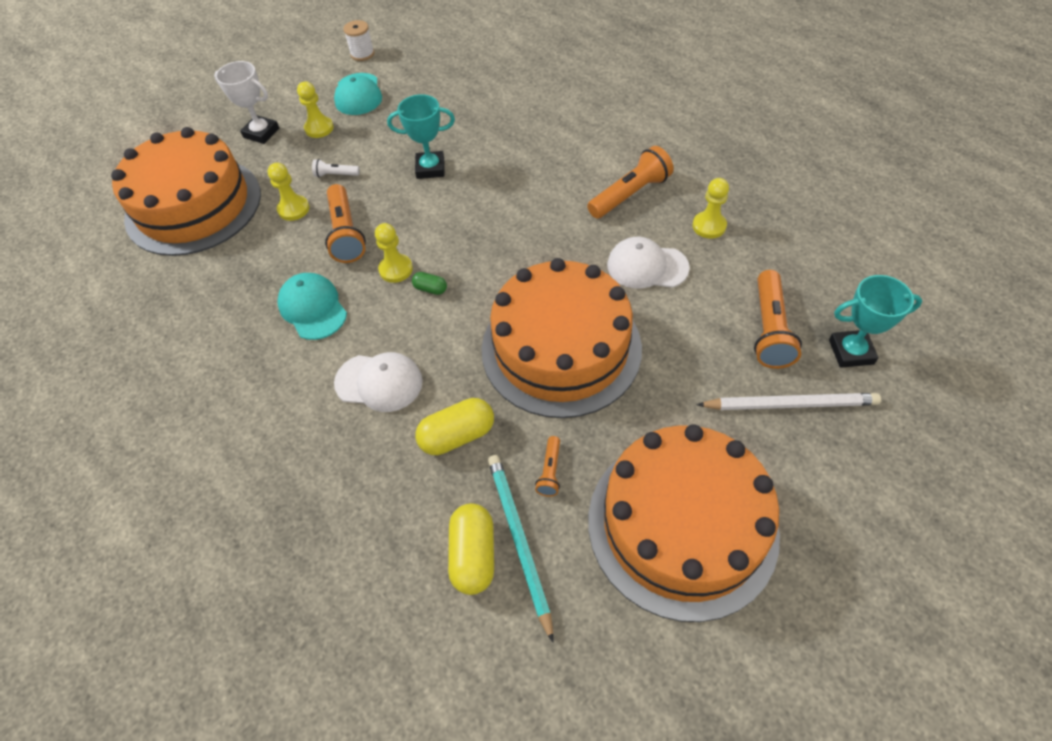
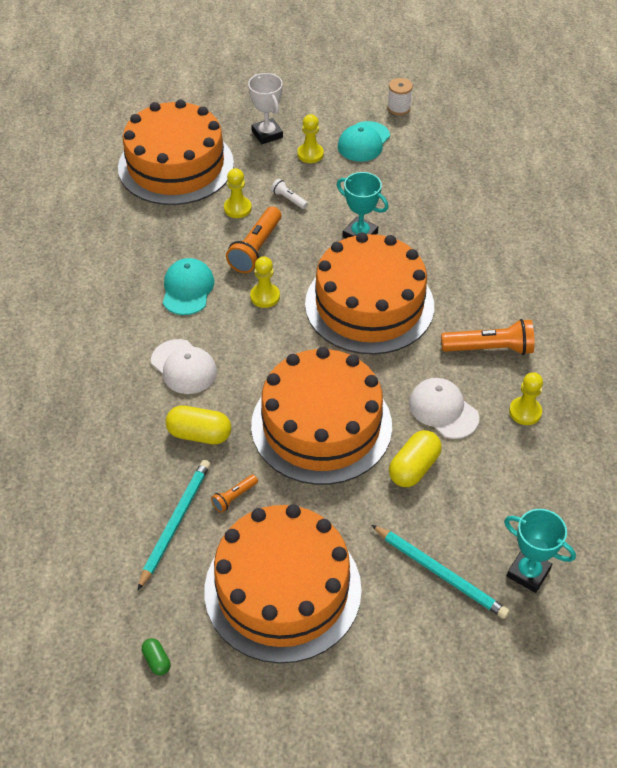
camera: 35 degrees right, 5 degrees down
(430, 289) = (275, 325): green capsule -> green capsule (157, 660)
(473, 555) = (141, 511): yellow capsule -> yellow capsule (414, 468)
(496, 219) = (369, 304): none -> orange cake
(769, 329) = (484, 515): orange flashlight -> none
(790, 404) = (440, 573): white pencil -> turquoise pencil

